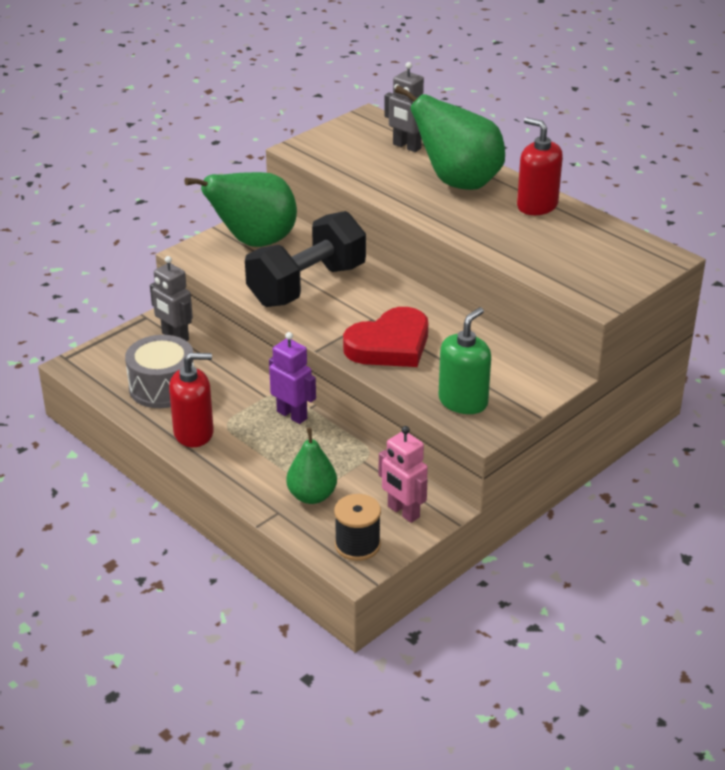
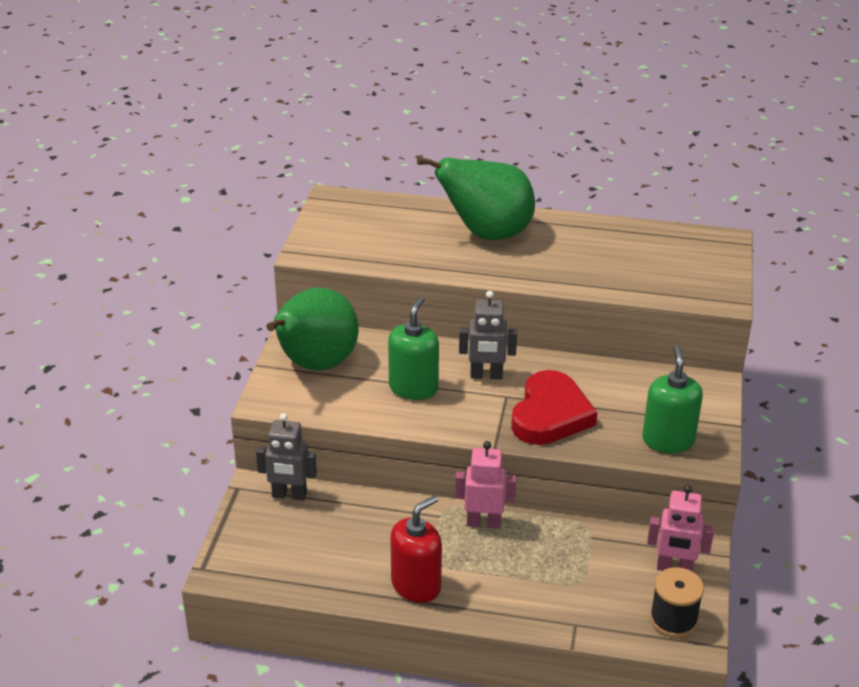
camera: 35 degrees left, 0 degrees up
(162, 387) = (335, 553): grey drum -> none
(292, 415) = (483, 523): purple robot -> pink robot
(307, 285) = (413, 388): black dumbbell -> green soap dispenser
(312, 496) = (586, 593): green pear -> none
(406, 146) = (401, 215): grey robot -> grey robot (486, 376)
(537, 205) = (575, 231): red soap dispenser -> none

